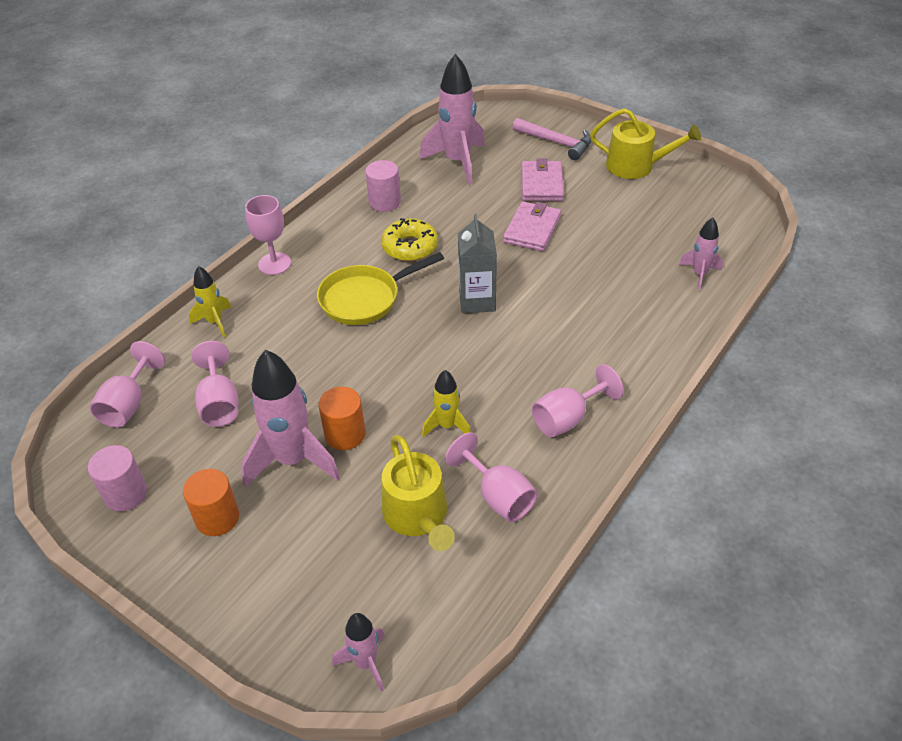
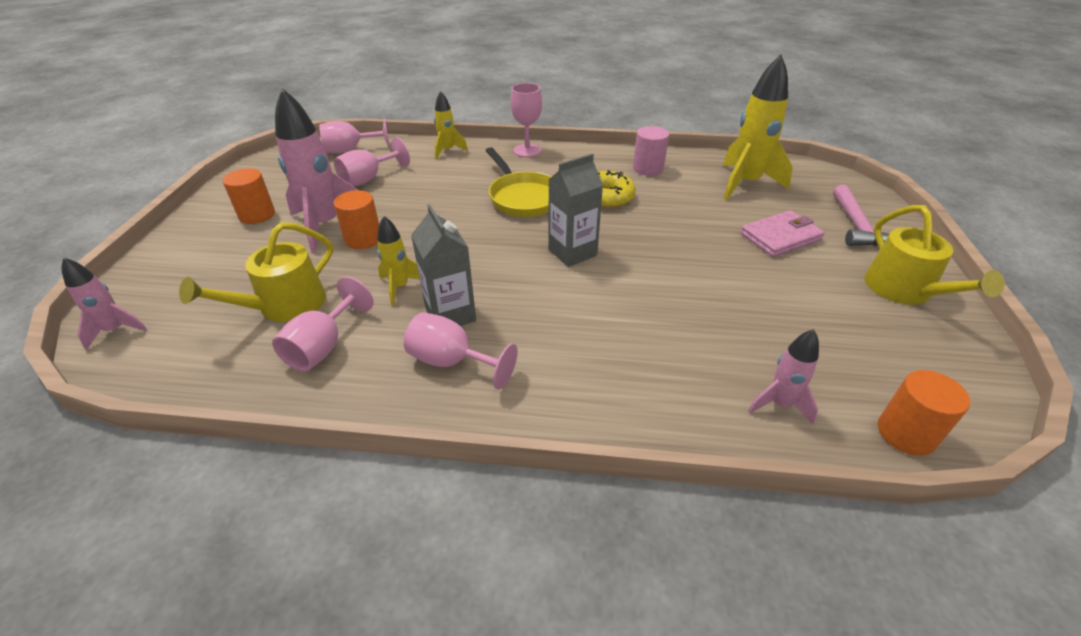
camera: 60 degrees right, 5 degrees down
(125, 494) = (269, 176): pink cylinder -> none
(364, 299) = (523, 197): yellow pan -> yellow pan turned 150 degrees counterclockwise
(457, 162) = (745, 183): pink rocket -> yellow rocket
(509, 403) = (450, 314): none -> grey carton
(532, 229) = (706, 252): pink wallet -> none
(746, 238) = (906, 433): none -> orange cylinder

